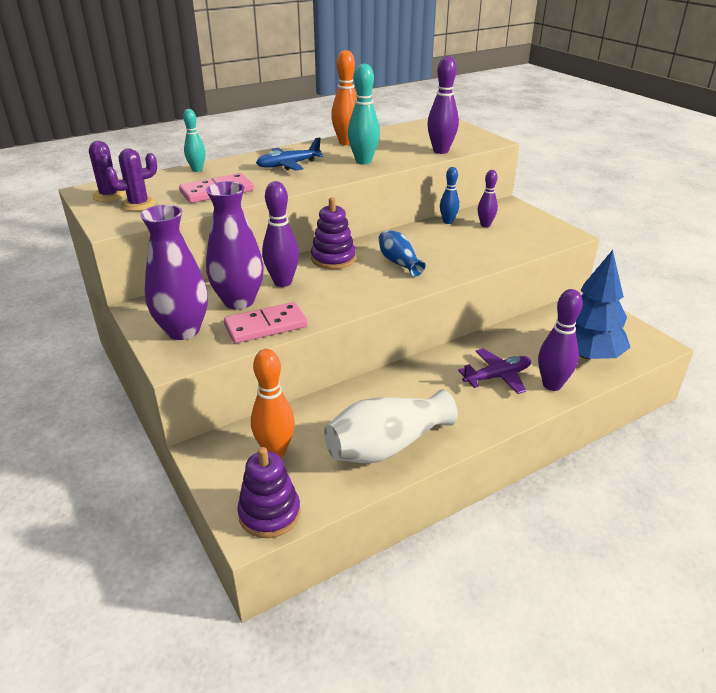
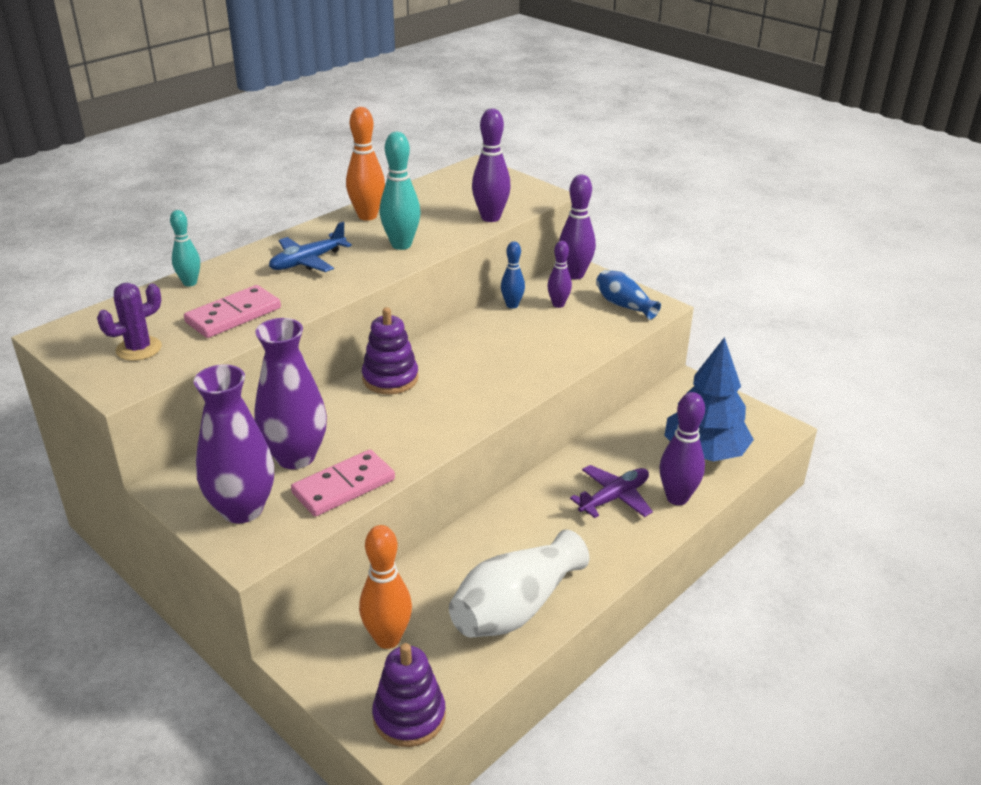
camera: 15 degrees left, 0 degrees up
(109, 195) = (91, 339): purple cactus -> none
(282, 282) = (340, 422): purple bowling pin -> purple bowling pin (575, 275)
(399, 262) = (472, 373): blue vase -> blue vase (624, 305)

